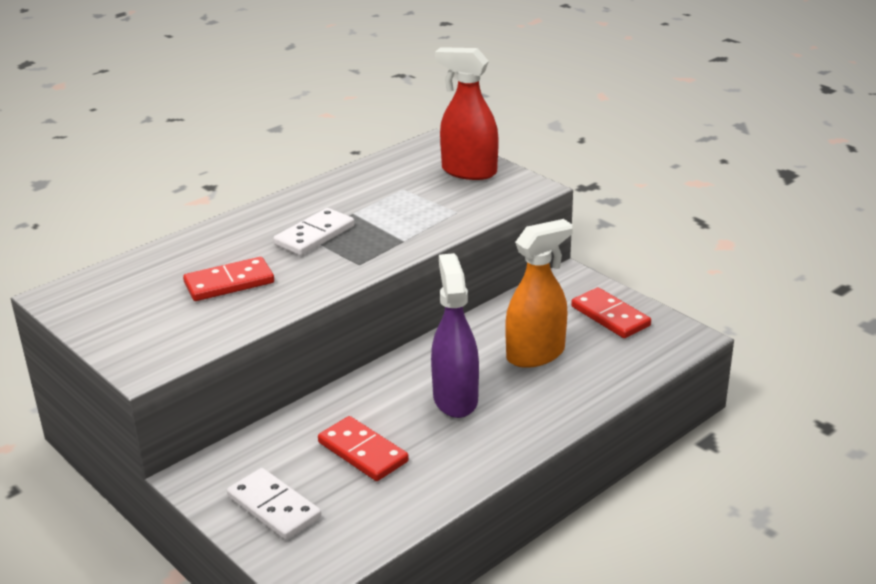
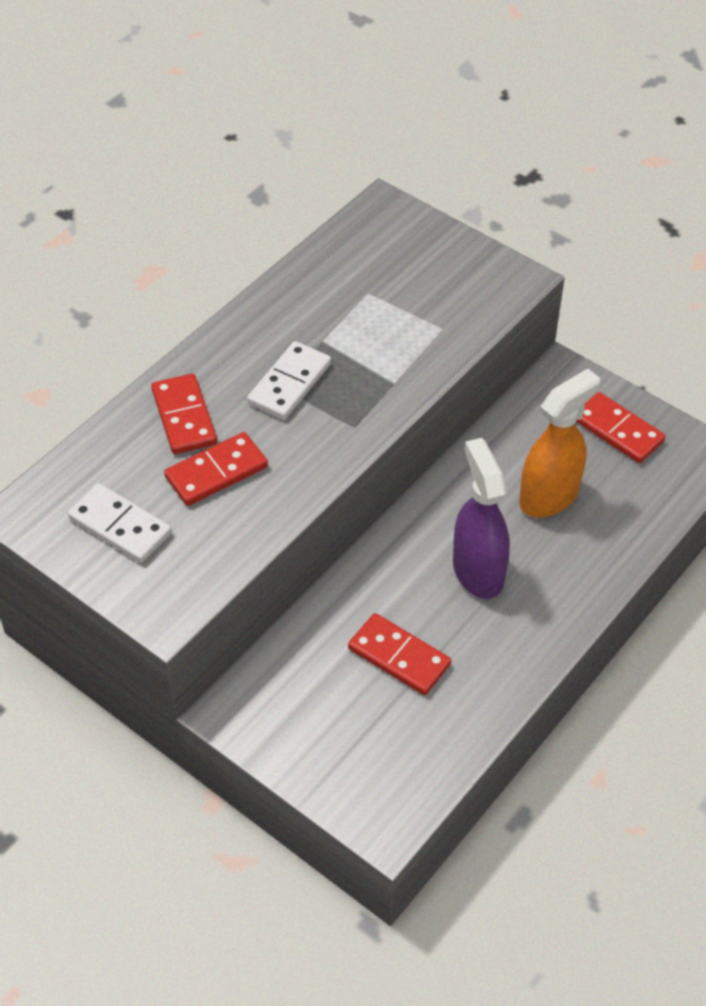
camera: 10 degrees left, 20 degrees up
(217, 249) = (184, 417): none -> red domino
(274, 507) = (327, 742): white domino -> white domino (120, 526)
(468, 171) = (438, 256): red spray bottle -> none

